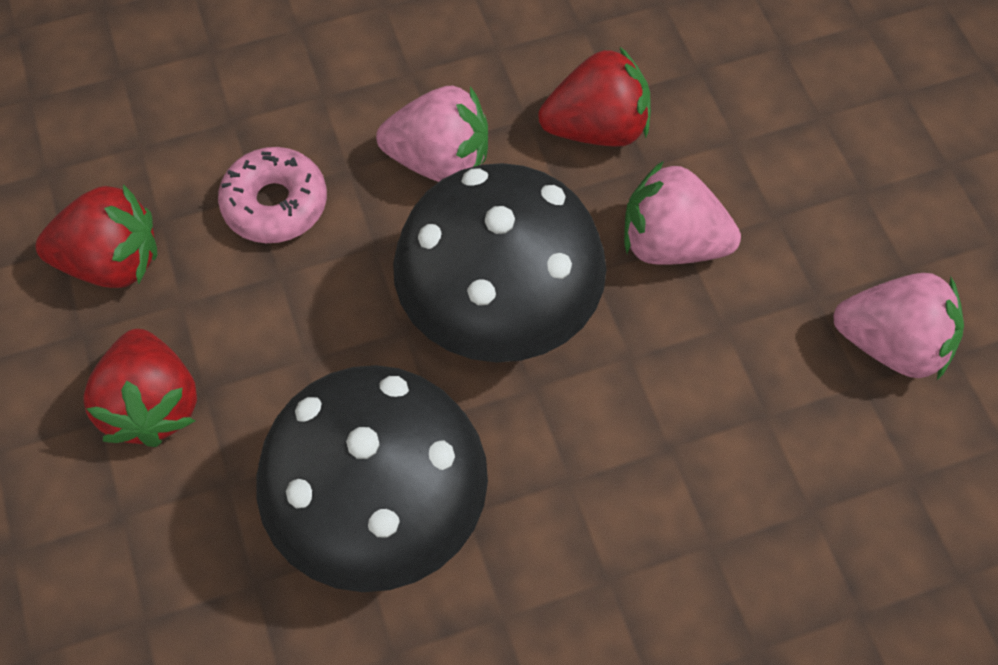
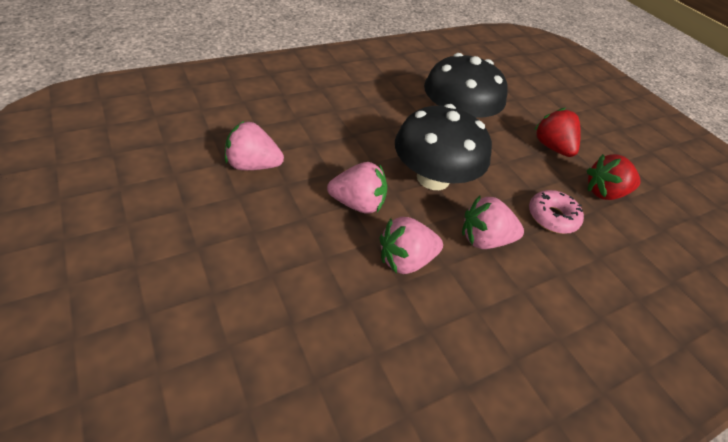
camera: 165 degrees right, 15 degrees down
(597, 128) = (405, 260): red strawberry -> pink strawberry

